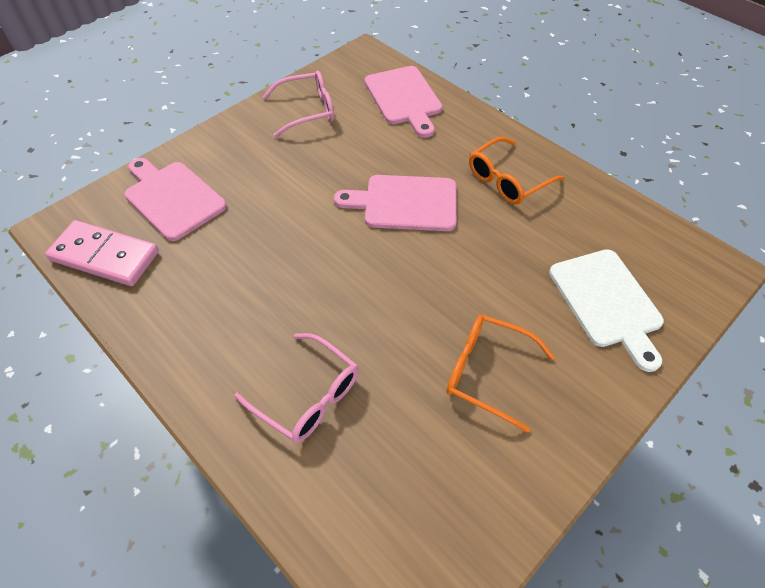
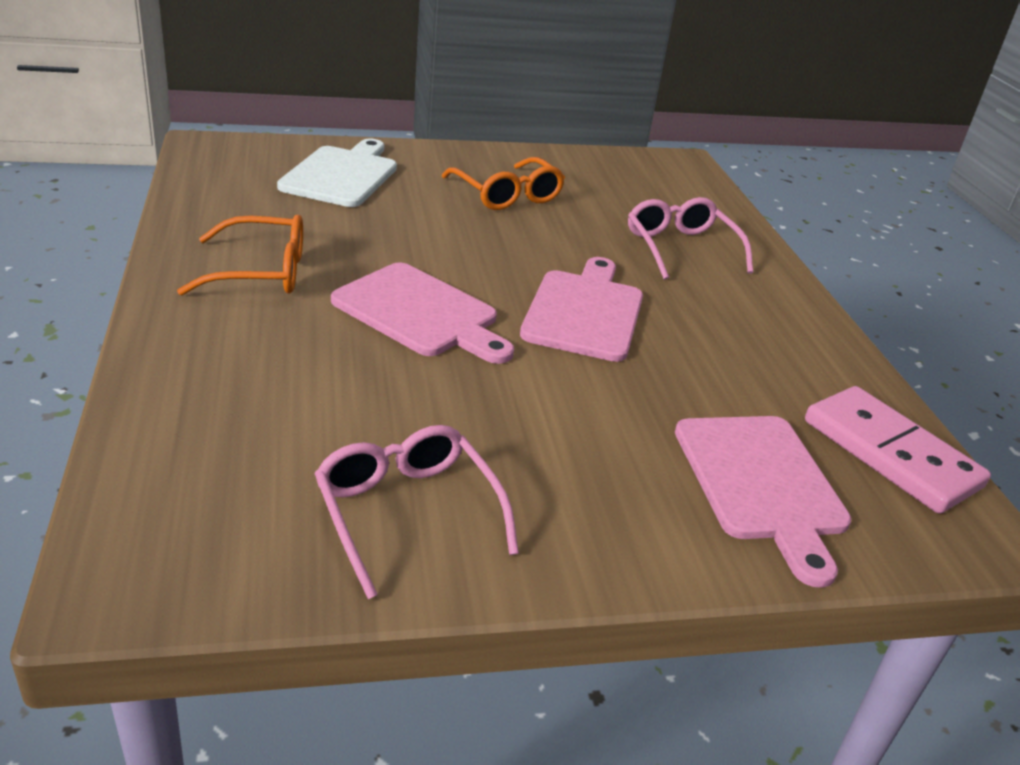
camera: 150 degrees left, 20 degrees down
(308, 110) = (407, 512): pink glasses -> pink glasses turned 45 degrees clockwise
(404, 98) = (210, 435): pink cutting board -> pink cutting board (584, 312)

